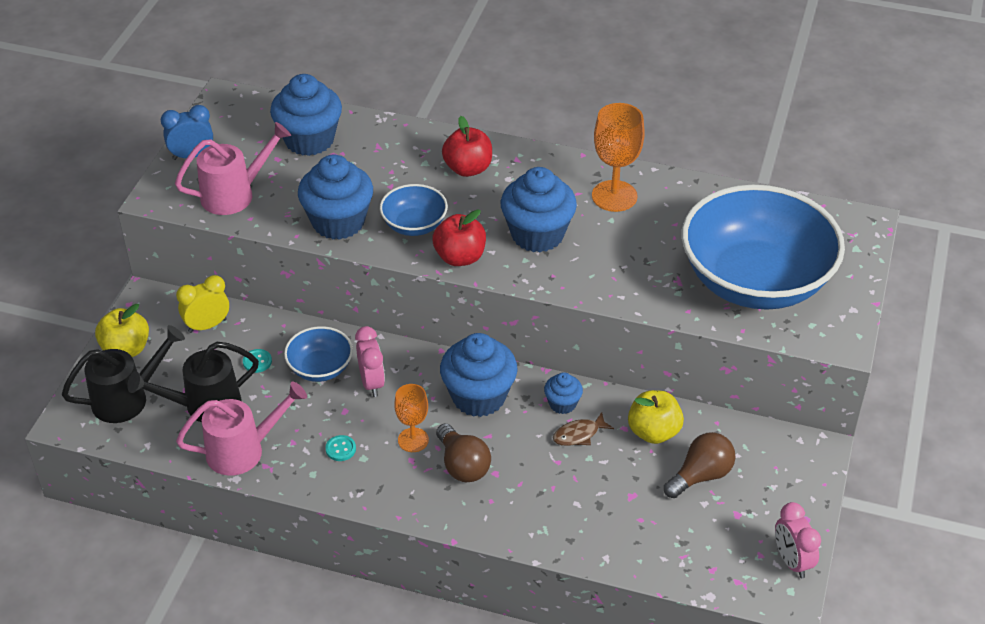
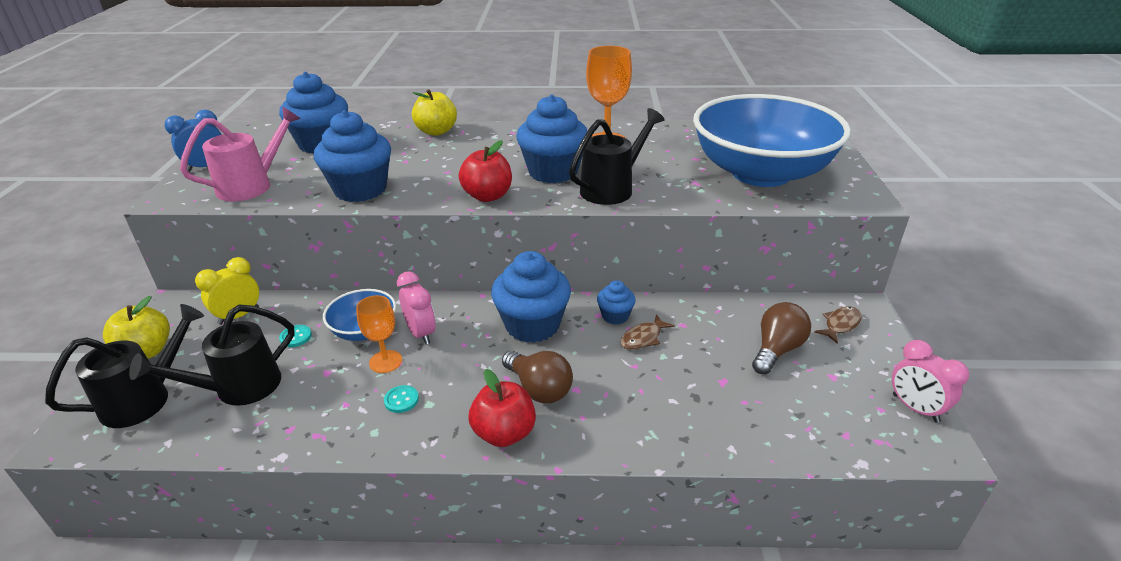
camera: 15 degrees left, 10 degrees down
(244, 450) = (288, 424): pink watering can -> none
(413, 440) = (478, 375): orange goblet -> orange goblet (385, 361)
(414, 225) = (435, 181): blue bowl -> none
(468, 169) = (472, 142): red apple -> red apple (504, 433)
(588, 272) = (612, 188): none -> black watering can
(653, 432) = (711, 322): yellow apple -> yellow apple (436, 131)
(781, 463) = (840, 324): none -> brown fish

